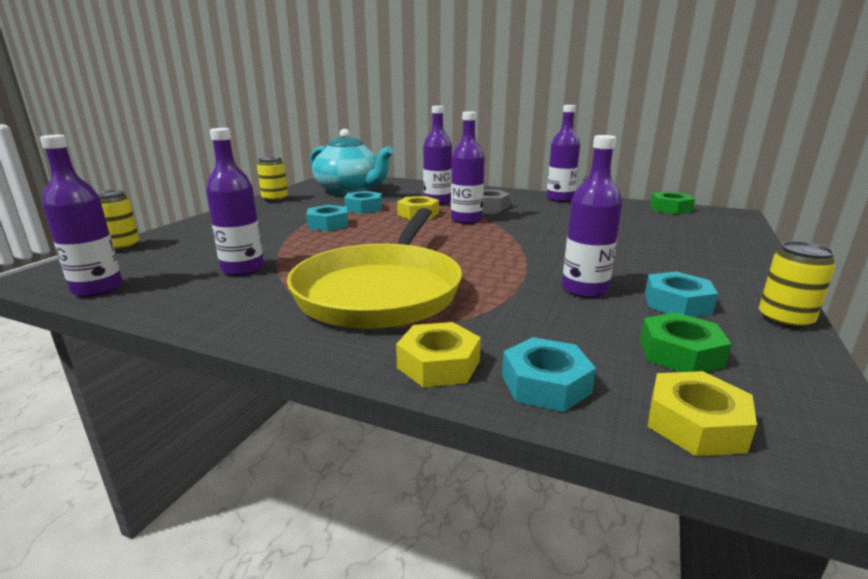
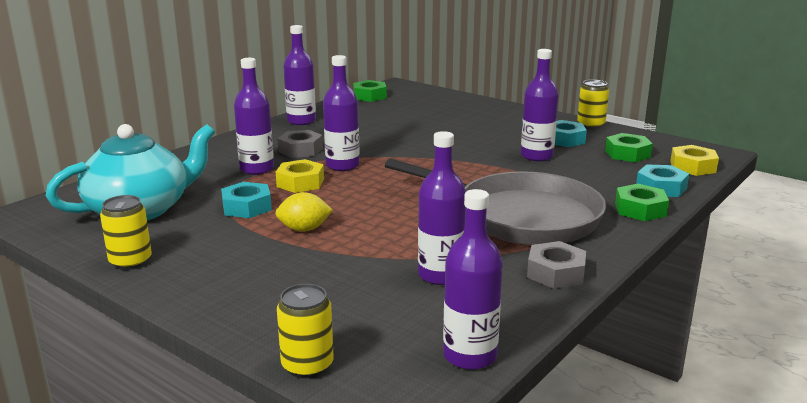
camera: 75 degrees left, 0 degrees up
(238, 314) = (556, 273): none -> grey nut
(328, 224) = (304, 229): turquoise nut -> yellow lemon
(381, 291) = (521, 217): yellow pan -> grey pan
(438, 364) = (640, 209): yellow nut -> green nut

